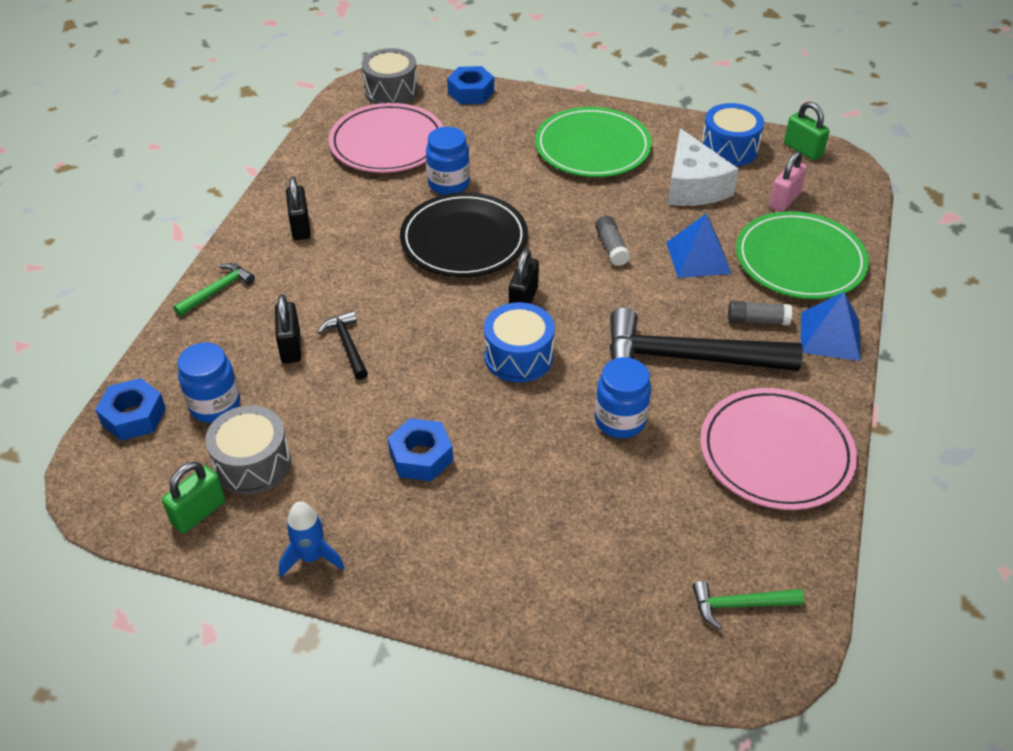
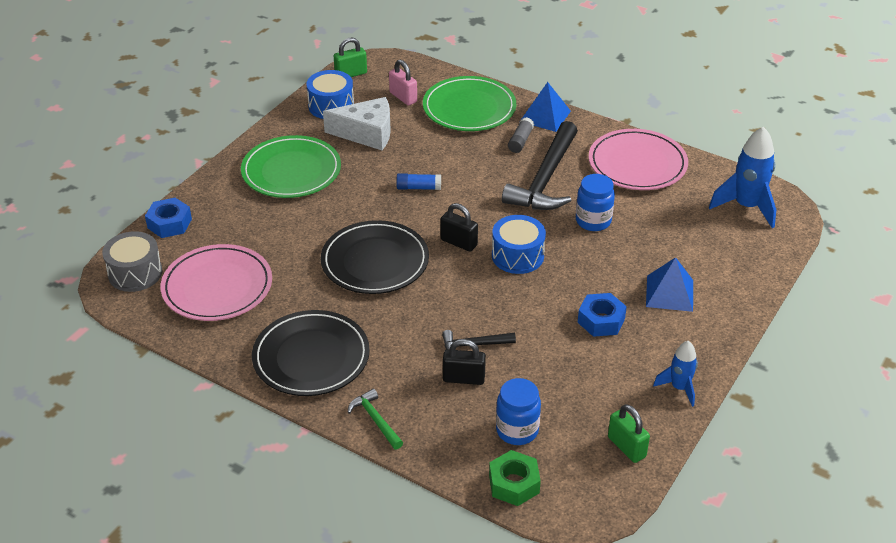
camera: 75 degrees left, 5 degrees down
(134, 416) = (514, 484): blue nut -> green nut
(253, 464) = (585, 412): grey drum -> none
(300, 227) = (311, 357): black padlock -> black plate
(449, 184) = (297, 258): blue jar -> none
(611, 248) = (418, 188): grey glue stick -> blue glue stick
(698, 257) = (447, 150): blue pyramid -> blue pyramid (669, 293)
(740, 605) = (746, 207): green hammer -> blue rocket

